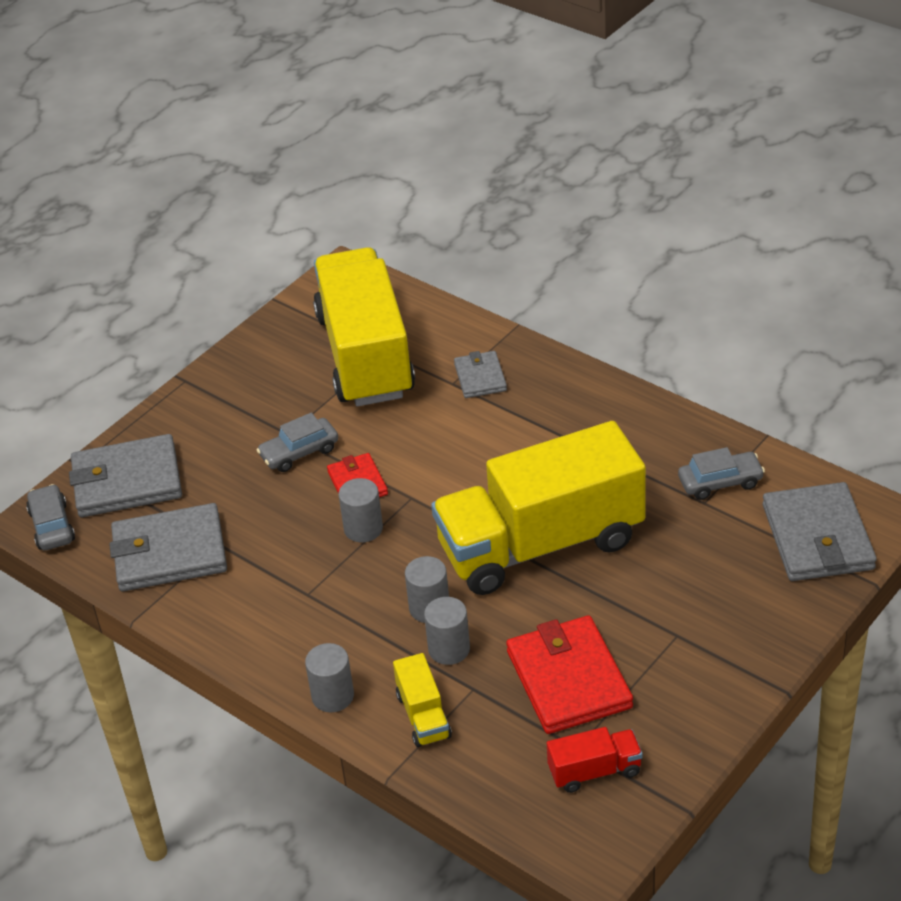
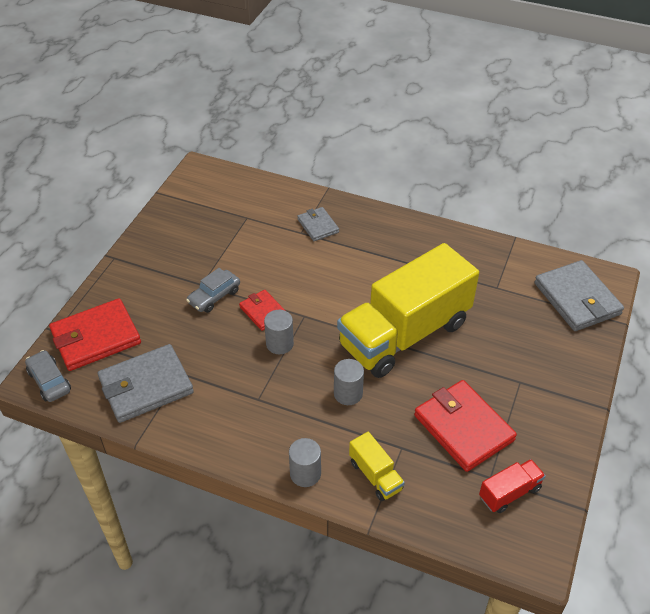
camera: 20 degrees left, 5 degrees up
(127, 481) = (96, 337): grey wallet -> red wallet
(365, 355) = (235, 222): yellow truck -> none
(449, 649) = (373, 421): grey cylinder -> none
(720, 482) = (501, 272): grey car -> none

